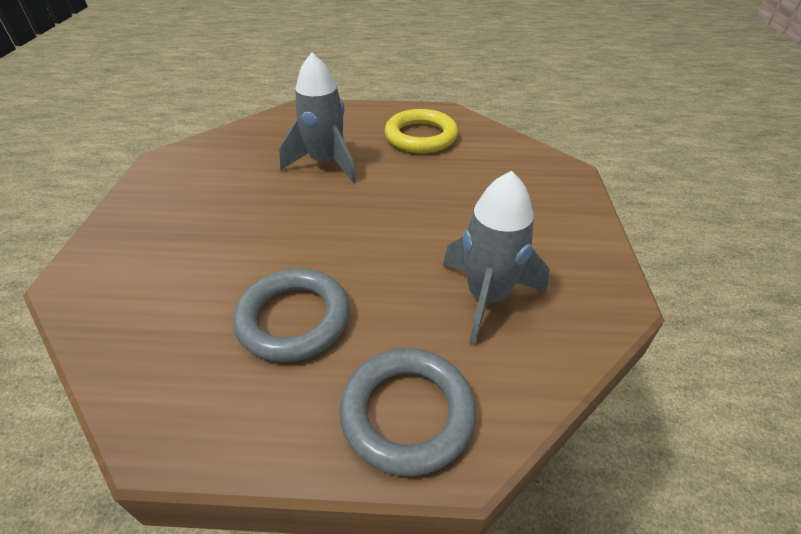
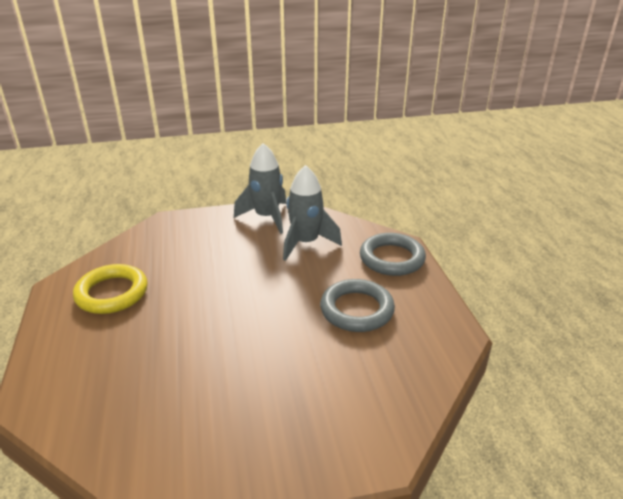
camera: 105 degrees left, 10 degrees down
(326, 163) = (165, 344): grey rocket -> grey rocket (266, 217)

